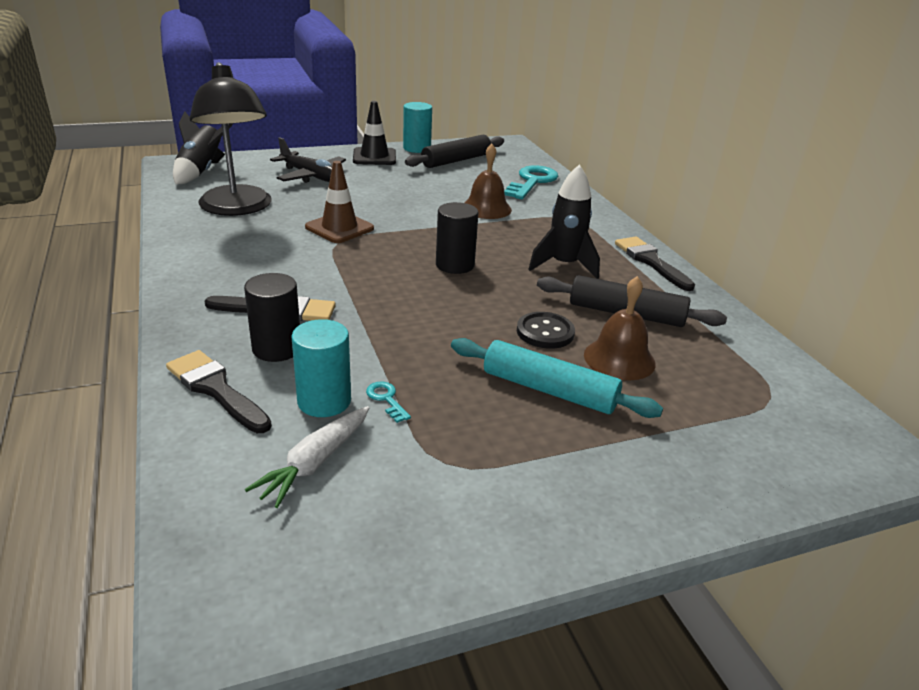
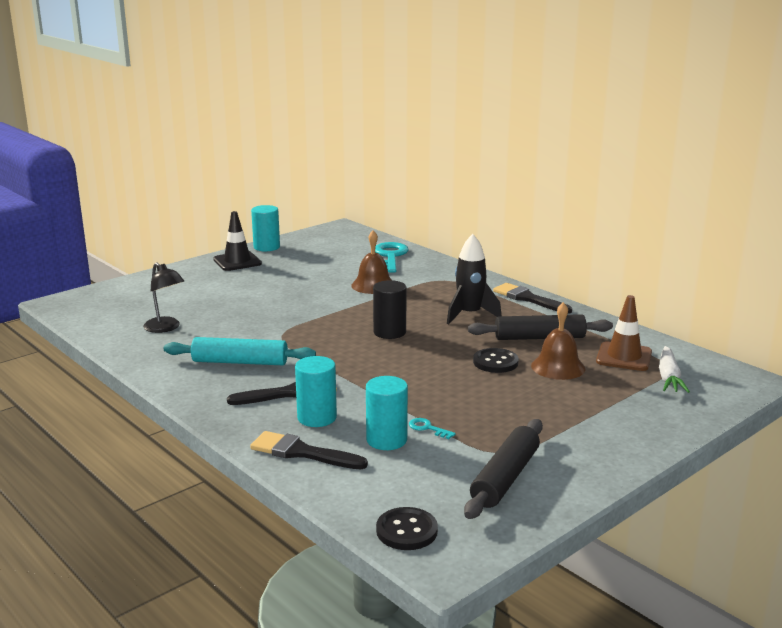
camera: 20 degrees left, 10 degrees down
(202, 171) = (95, 304): black rocket -> none
(220, 547) = (406, 531): none -> black button
(237, 208) = (166, 328): black lamp -> black lamp, size x0.54
(277, 348) = (317, 417): black cylinder -> turquoise cylinder
(312, 176) = (200, 289): black plane -> none
(315, 463) = (418, 474): white carrot -> white carrot (668, 377)
(339, 228) = (271, 325): brown traffic cone -> brown traffic cone (624, 357)
(456, 160) = (311, 251): black rolling pin -> black rolling pin (505, 478)
(549, 390) = (529, 396): turquoise rolling pin -> turquoise rolling pin (240, 362)

